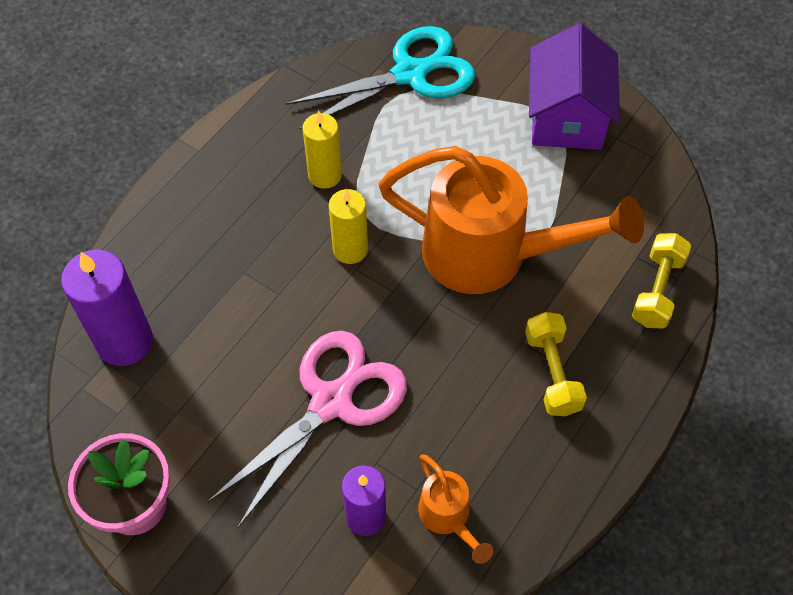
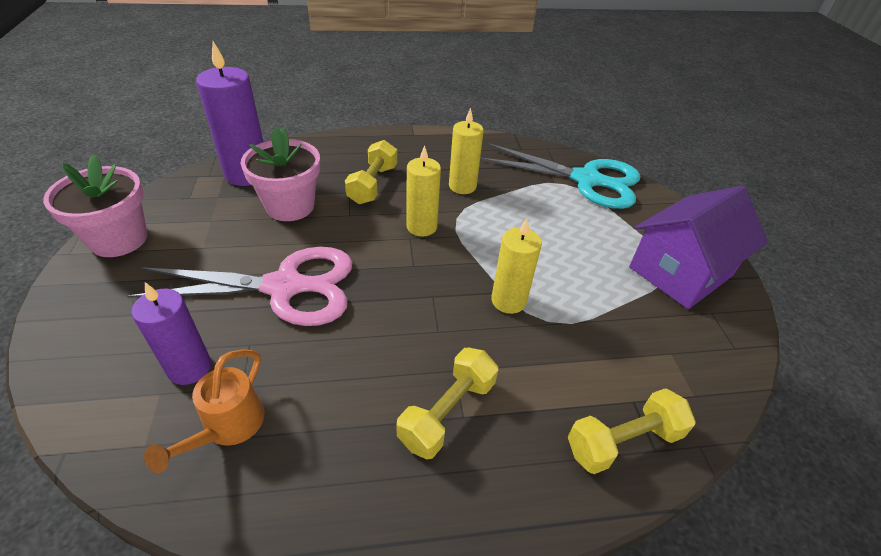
camera: 45 degrees right, 15 degrees down
(219, 334) = (290, 206): none -> pink flower pot
(251, 245) = (373, 184): none -> yellow dumbbell
(491, 255) = (508, 301): orange watering can -> yellow candle

